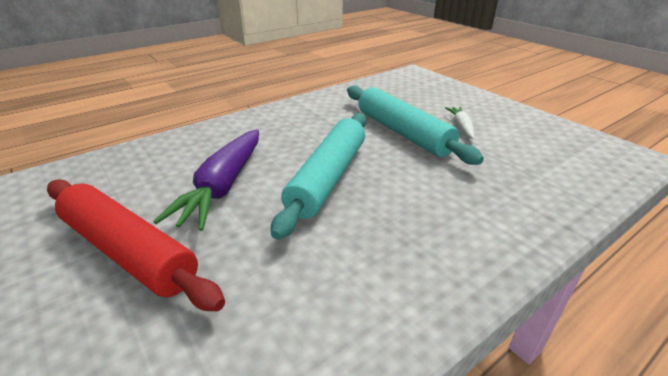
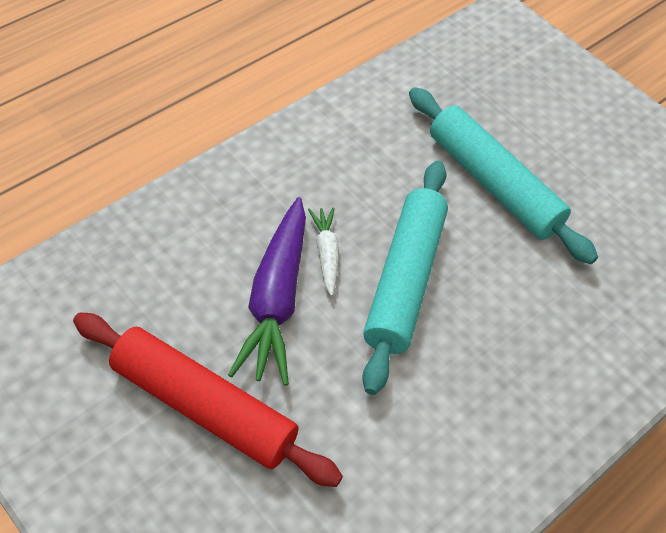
camera: 10 degrees left, 20 degrees up
(461, 127) = (573, 169): white carrot -> white carrot (326, 254)

